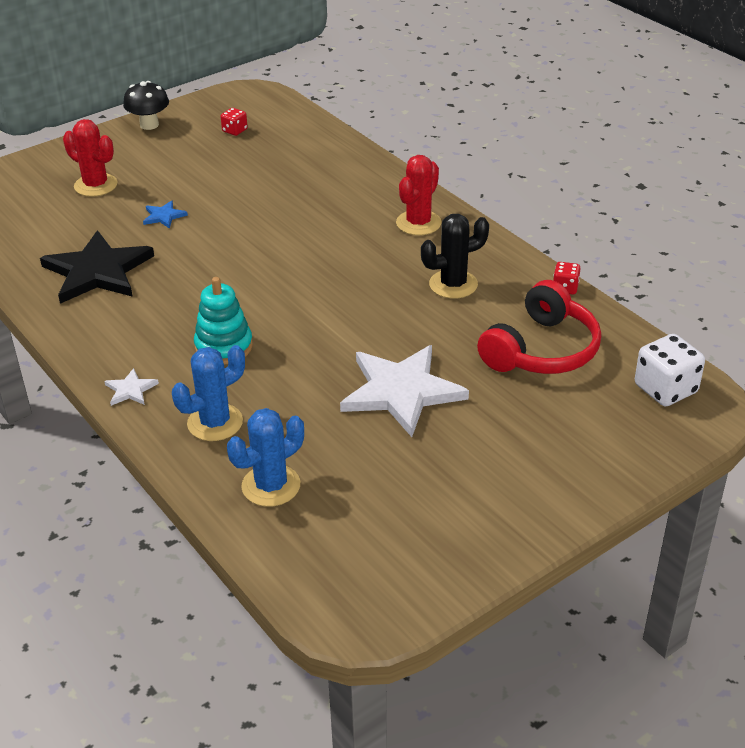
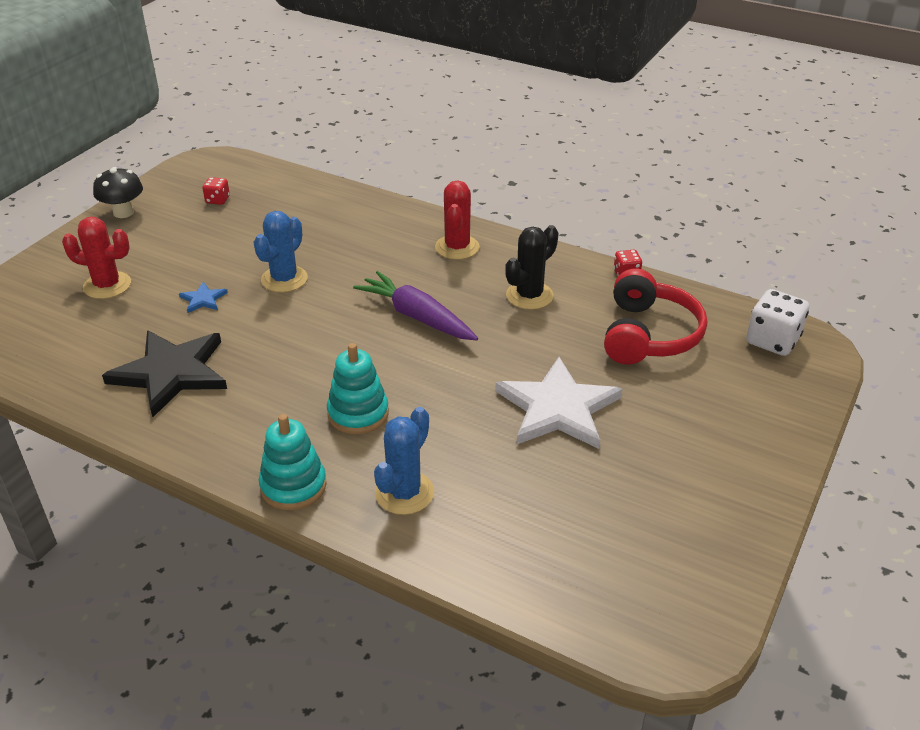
camera: 25 degrees left, 0 degrees up
(130, 390) = (293, 486): white star -> turquoise stacking toy
(271, 486) = (505, 539): blue cactus -> blue cactus (284, 279)
(335, 277) = (417, 317): none -> purple carrot

